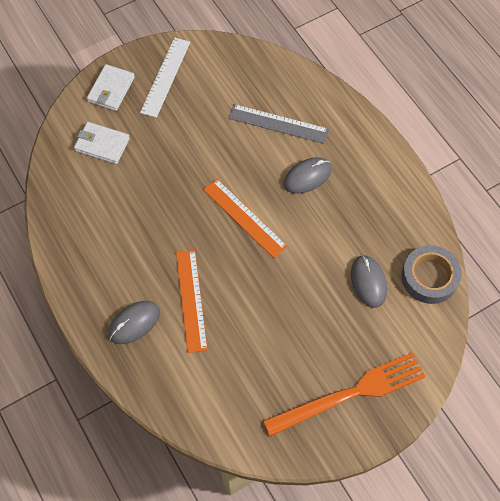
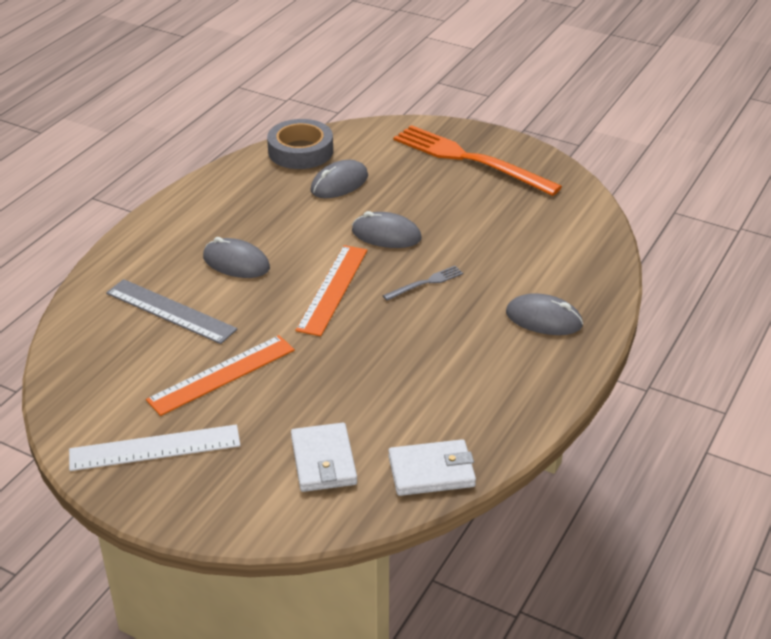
camera: 120 degrees left, 25 degrees down
(111, 89) = (217, 498): white wallet -> white wallet (431, 471)
(191, 300) = (474, 289): orange ruler -> orange ruler (222, 375)
(216, 274) = (425, 283): none -> grey fork
(278, 124) = (170, 311): grey ruler -> grey ruler turned 45 degrees counterclockwise
(284, 279) = (386, 235): none -> grey mouse

